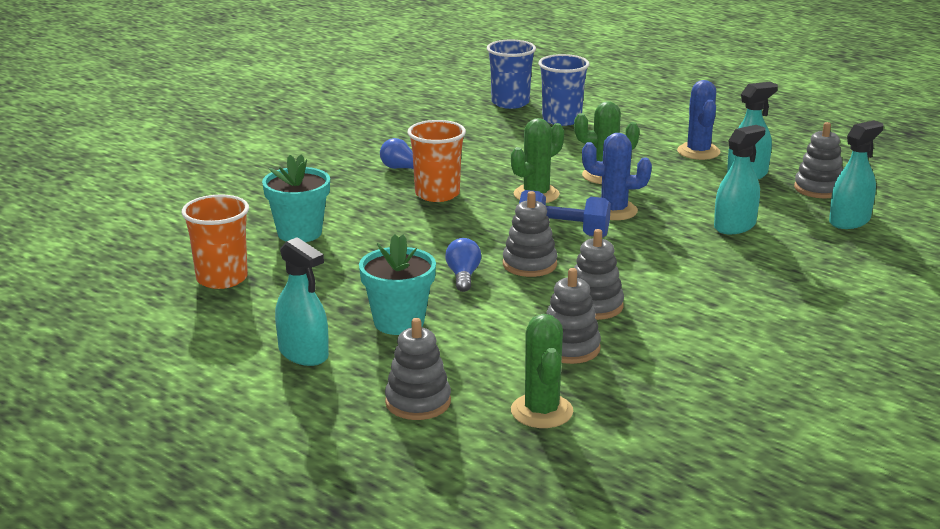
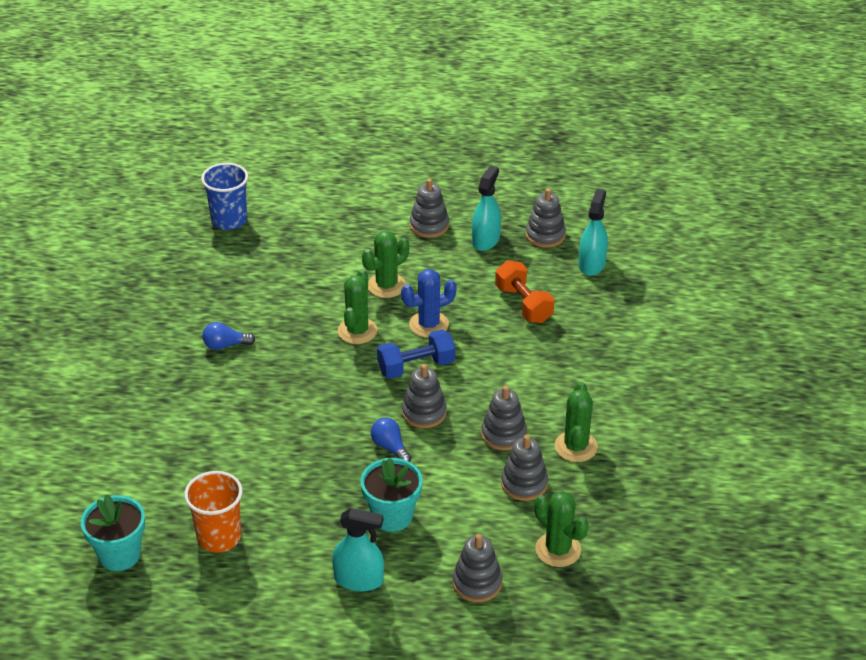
camera: 35 degrees left, 15 degrees up
(299, 233) = (223, 459): turquoise flower pot -> turquoise flower pot (119, 555)
(437, 194) = (283, 364): orange cup -> none
(562, 119) = (291, 226): blue cup -> none
(665, 341) = (576, 447): none -> green cactus
(698, 152) = (429, 225): blue cactus -> grey stacking toy
(735, 226) = (523, 304): turquoise spray bottle -> orange dumbbell

